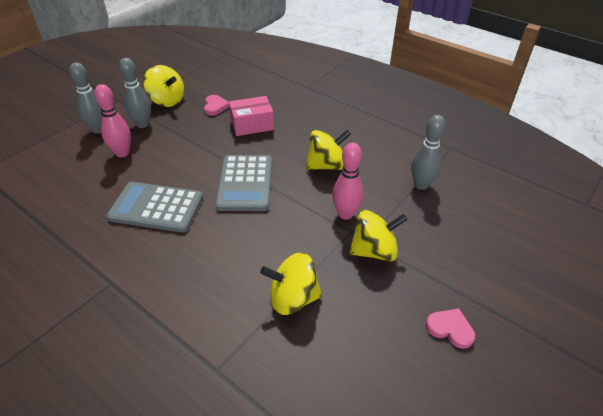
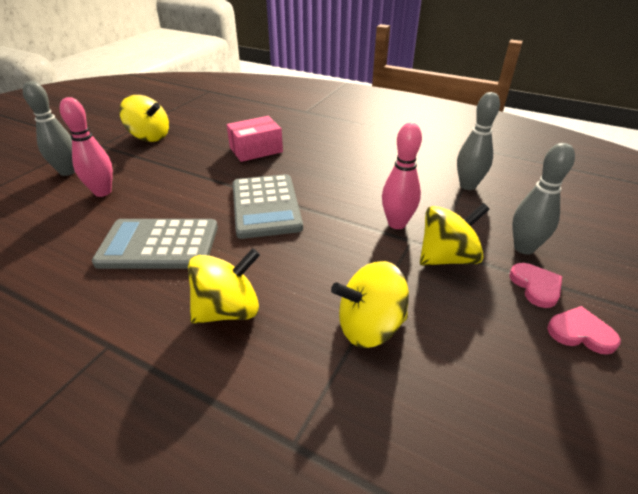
camera: 10 degrees left, 5 degrees down
(142, 124) = (123, 161): grey bowling pin -> grey bowling pin (524, 248)
(215, 107) = (208, 137): pink heart -> pink heart (536, 286)
(326, 165) = (355, 179): yellow spinning top -> yellow spinning top (228, 310)

